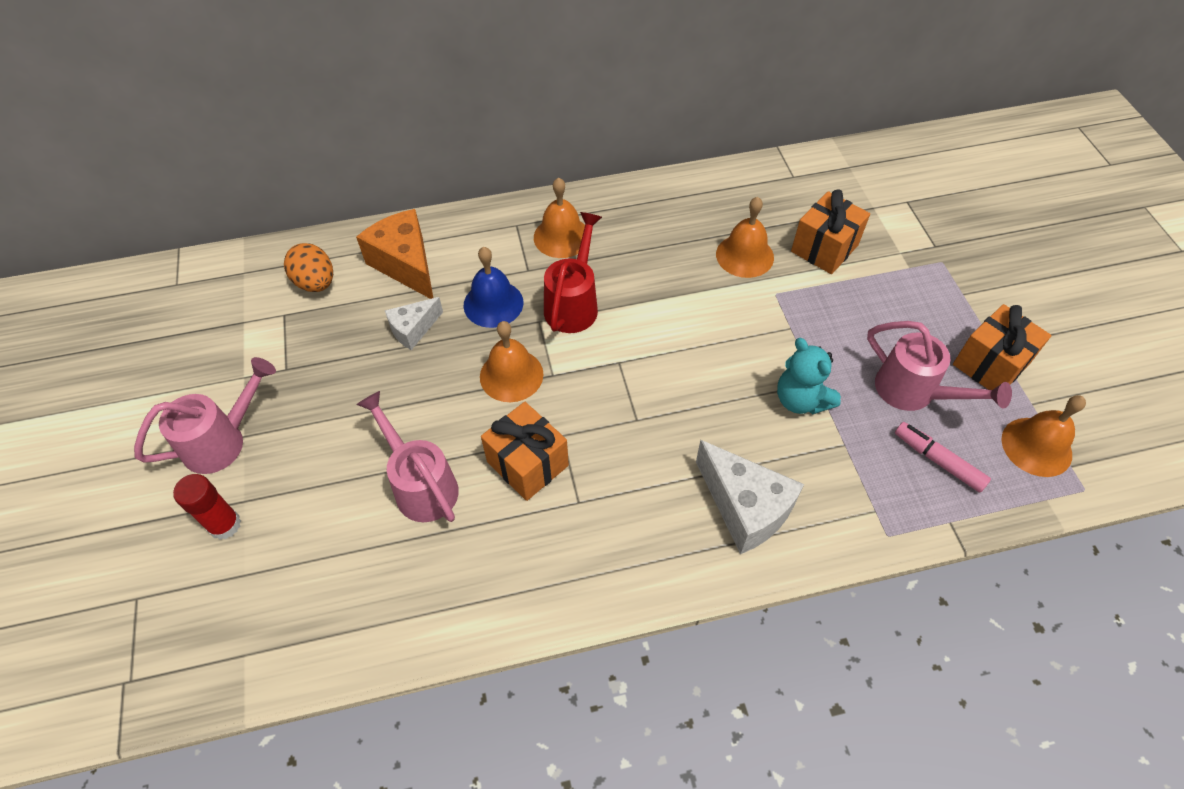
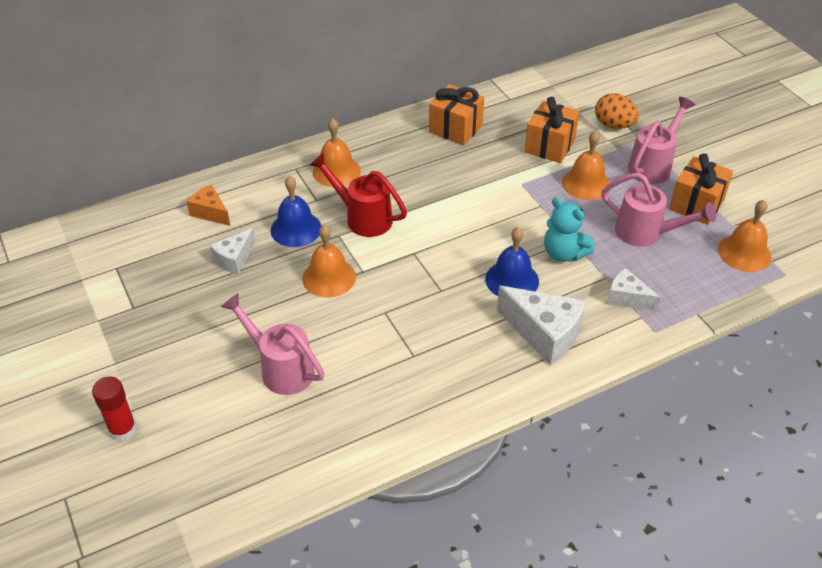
camera: 15 degrees left, 10 degrees down
(223, 441) = (97, 370): pink watering can -> pink watering can (653, 165)
(316, 283) = (136, 239): orange egg -> orange egg (613, 125)
(405, 264) = (210, 213): orange cheese -> orange cheese, size x0.59
(527, 463) = (364, 337): orange gift -> orange gift (455, 129)
(573, 303) = (363, 217): red watering can -> red watering can turned 60 degrees counterclockwise
(726, 423) = (512, 280): none -> blue bell
(744, 255) = (489, 161): orange bell -> orange bell (586, 183)
(863, 480) = (626, 298): none -> white cheese
(938, 461) = (677, 275): pink marker -> none

